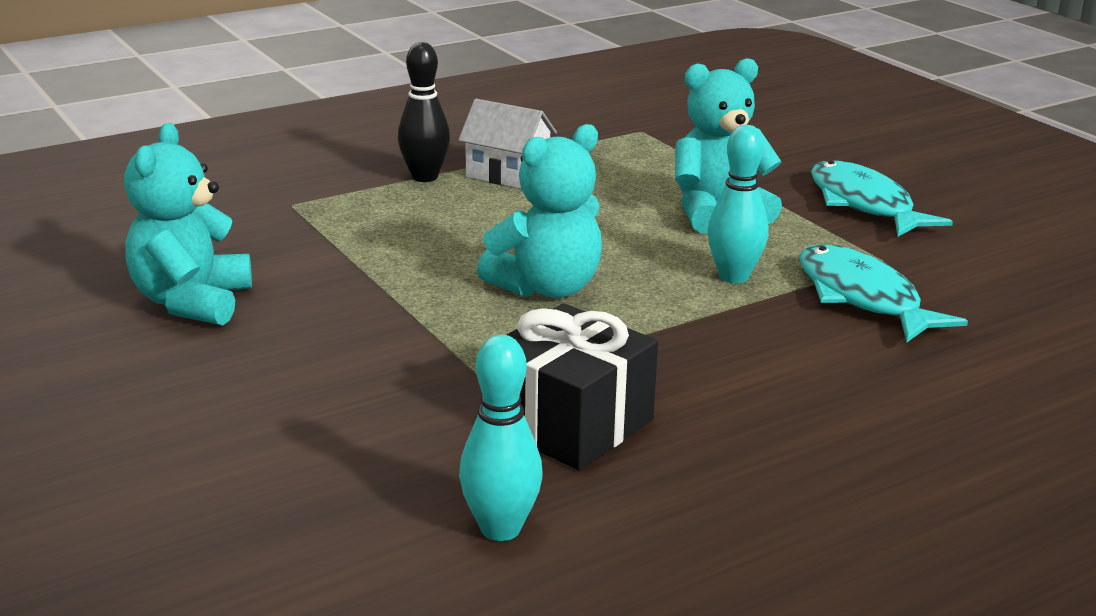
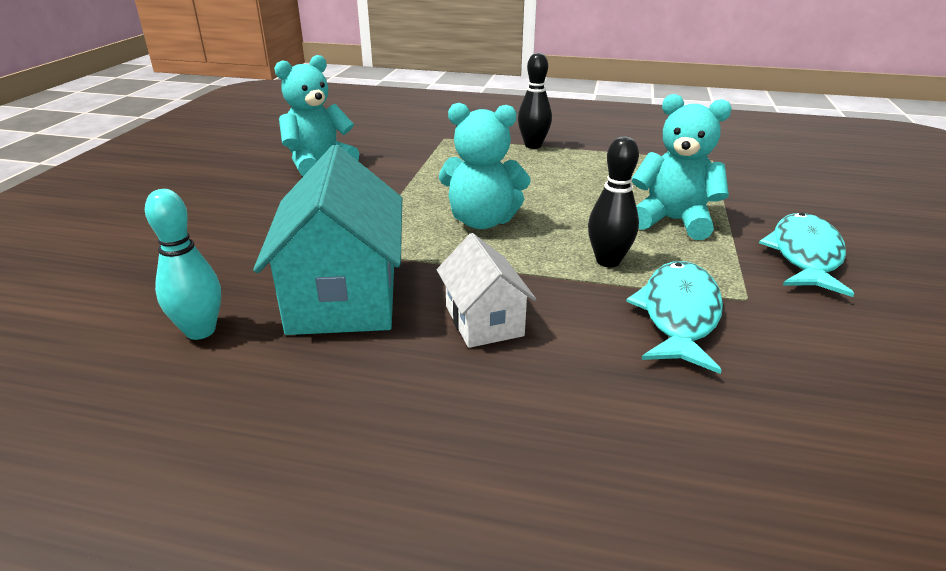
camera: 45 degrees right, 5 degrees up
(508, 174) = (580, 158): white house -> white house (484, 321)
(570, 423) = (344, 296): black gift -> turquoise house
(734, 276) = (608, 261): turquoise bowling pin -> black bowling pin

